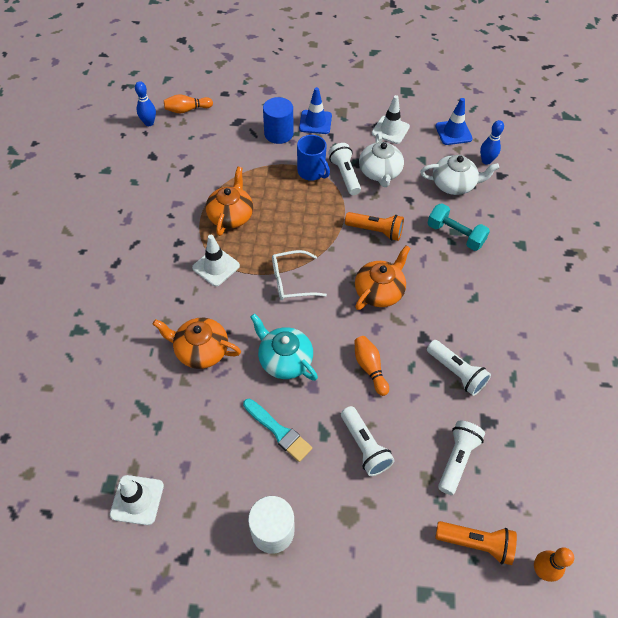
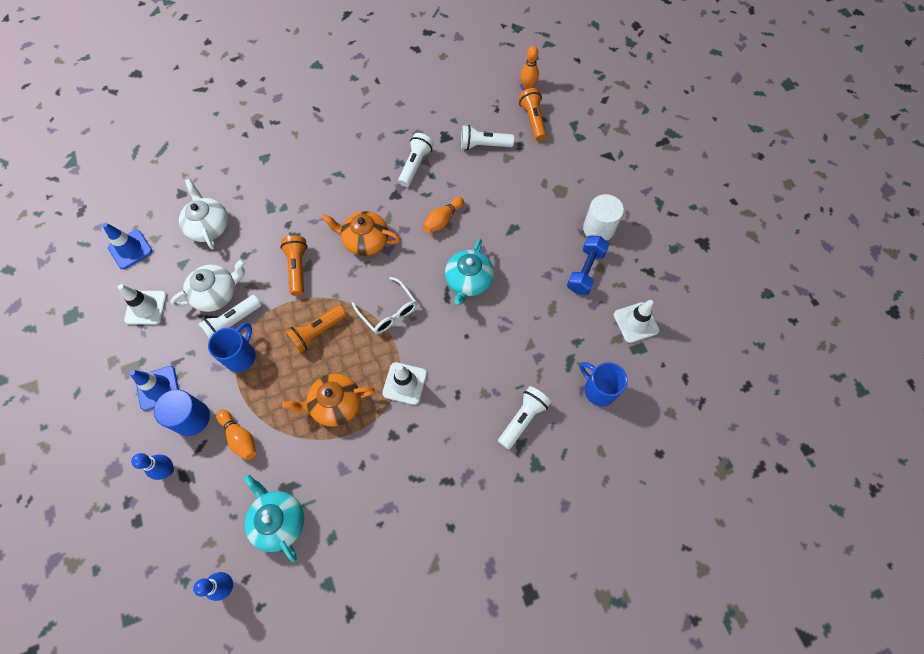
camera: 115 degrees left, 10 degrees up
(99, 418) = (598, 390): none -> blue mug
(169, 158) = (278, 520): none -> turquoise teapot
(187, 110) = (185, 551): orange bowling pin -> orange bowling pin (240, 437)
(201, 350) = (496, 347): orange teapot -> none
(228, 482) = (585, 271): none -> blue dumbbell
(279, 431) = (529, 257): turquoise brush -> none
(302, 224) = (317, 332): none -> orange flashlight
(364, 446) = (507, 200): white flashlight -> white flashlight (523, 419)
(455, 235) = (274, 206): turquoise dumbbell -> none
(486, 161) = (165, 210): blue bowling pin -> blue bowling pin (168, 470)

